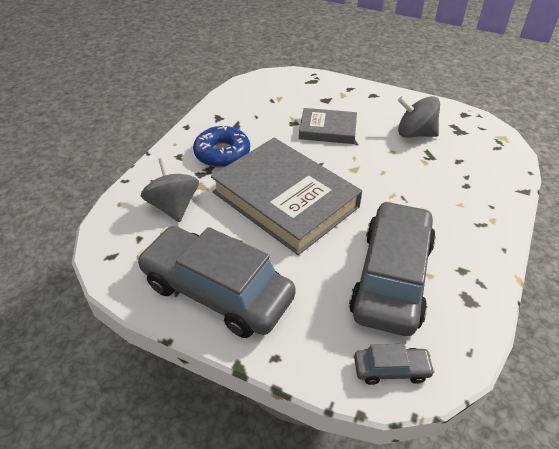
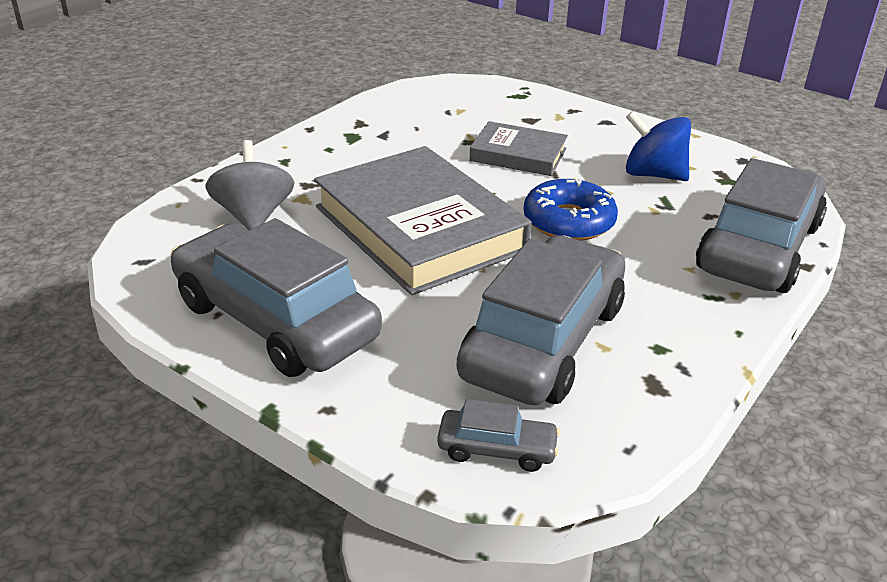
camera: 10 degrees right, 10 degrees down
(222, 153) = (349, 164): blue donut -> blue donut (568, 221)
(415, 133) = (653, 174): grey spinning top -> blue spinning top
(495, 182) = (759, 248): none -> grey car

